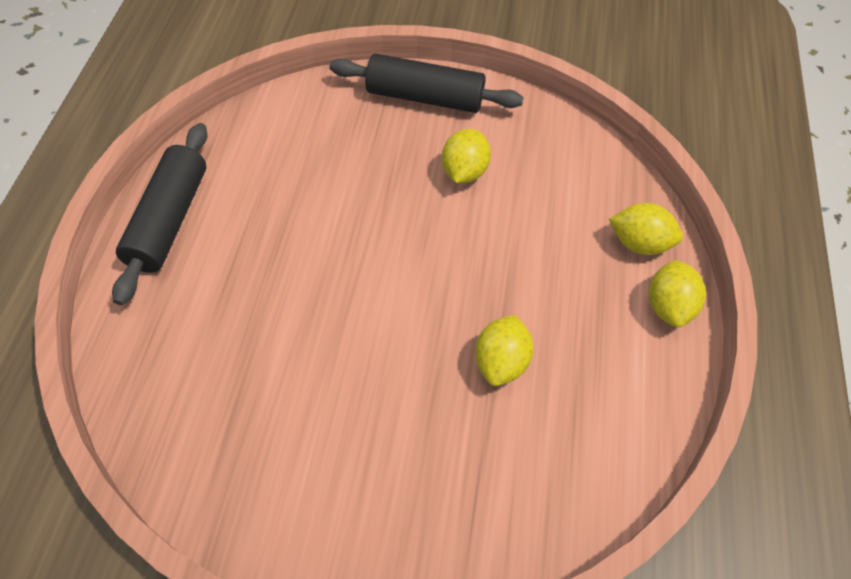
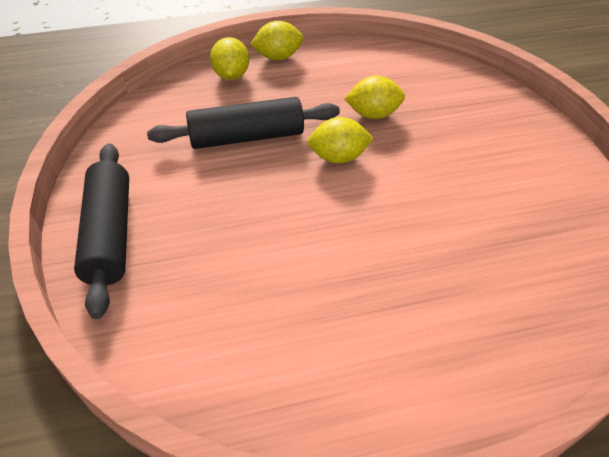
camera: 110 degrees left, 10 degrees down
(169, 220) = (394, 392): black rolling pin -> black rolling pin (247, 137)
(464, 172) = (203, 178): yellow lemon -> yellow lemon (338, 157)

